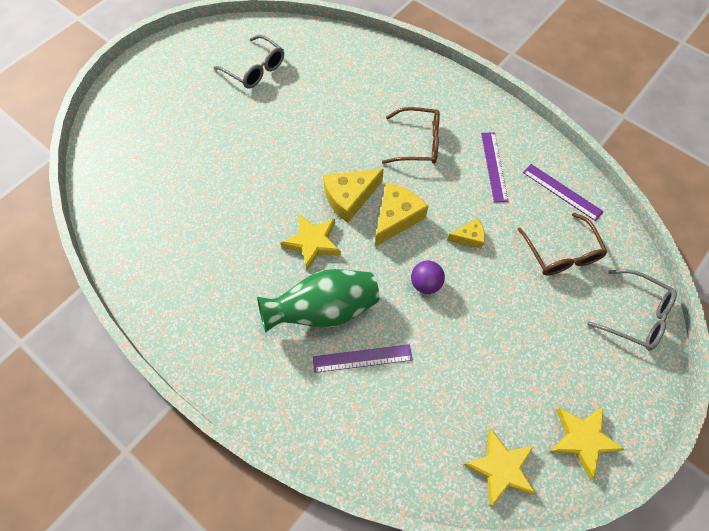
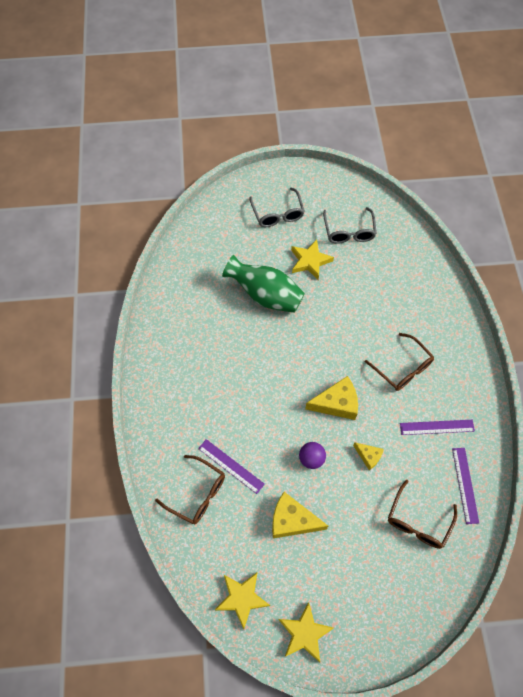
camera: 45 degrees right, 0 degrees up
(312, 243) = (271, 374): yellow star -> yellow star (310, 261)
(324, 310) = (238, 419): green vase -> green vase (265, 295)
(349, 197) = (321, 365): yellow cheese -> yellow cheese (292, 520)
(358, 415) = (197, 494): none -> brown glasses
(494, 166) = (437, 427): purple ruler -> purple ruler turned 45 degrees clockwise
(636, 315) = (422, 604): grey glasses -> grey glasses (277, 214)

